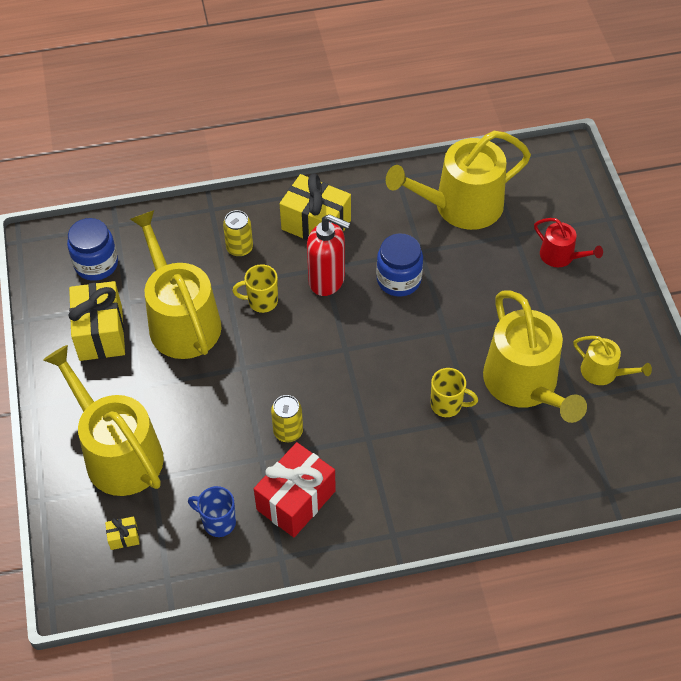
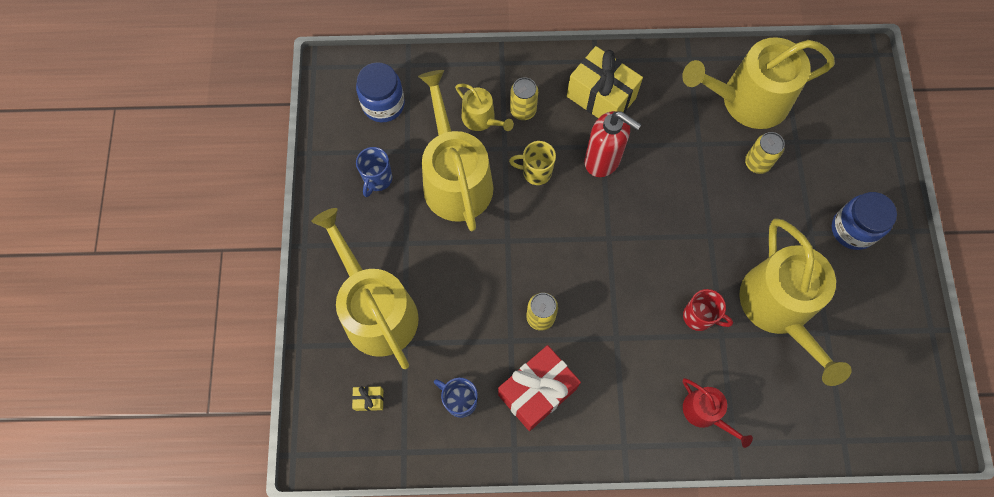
camera: 10 degrees right, 15 degrees up
(100, 333) = (377, 179): yellow gift -> blue mug
(398, 280) = (673, 171): blue jar -> blue jar (852, 229)
(447, 405) = (699, 317): yellow mug -> red mug
(480, 259) = (757, 163): none -> yellow can
(561, 256) = (839, 173): red watering can -> red watering can (705, 413)
(603, 372) = (860, 309): yellow watering can -> yellow watering can (481, 119)

